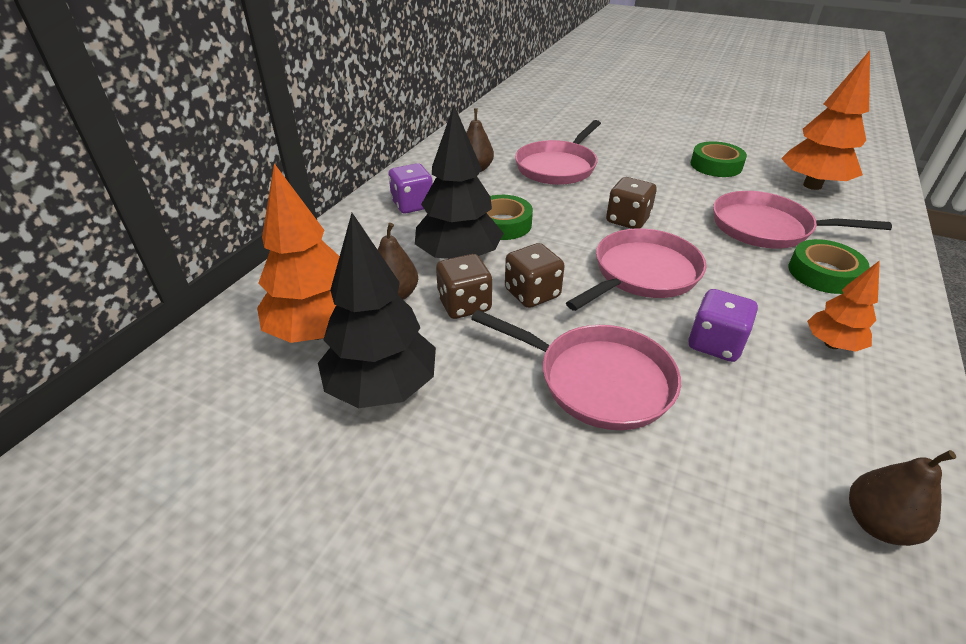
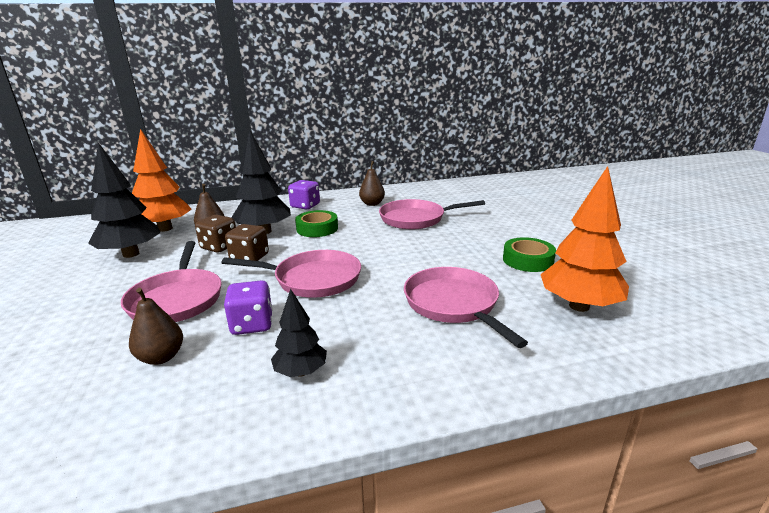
camera: 50 degrees right, 15 degrees down
(627, 220) = (378, 256): brown dice -> none
(823, 273) = (413, 345): green tape -> none
(831, 344) = (301, 372): orange tree -> black tree
(877, 523) = (81, 436): brown pear -> brown pear (161, 357)

